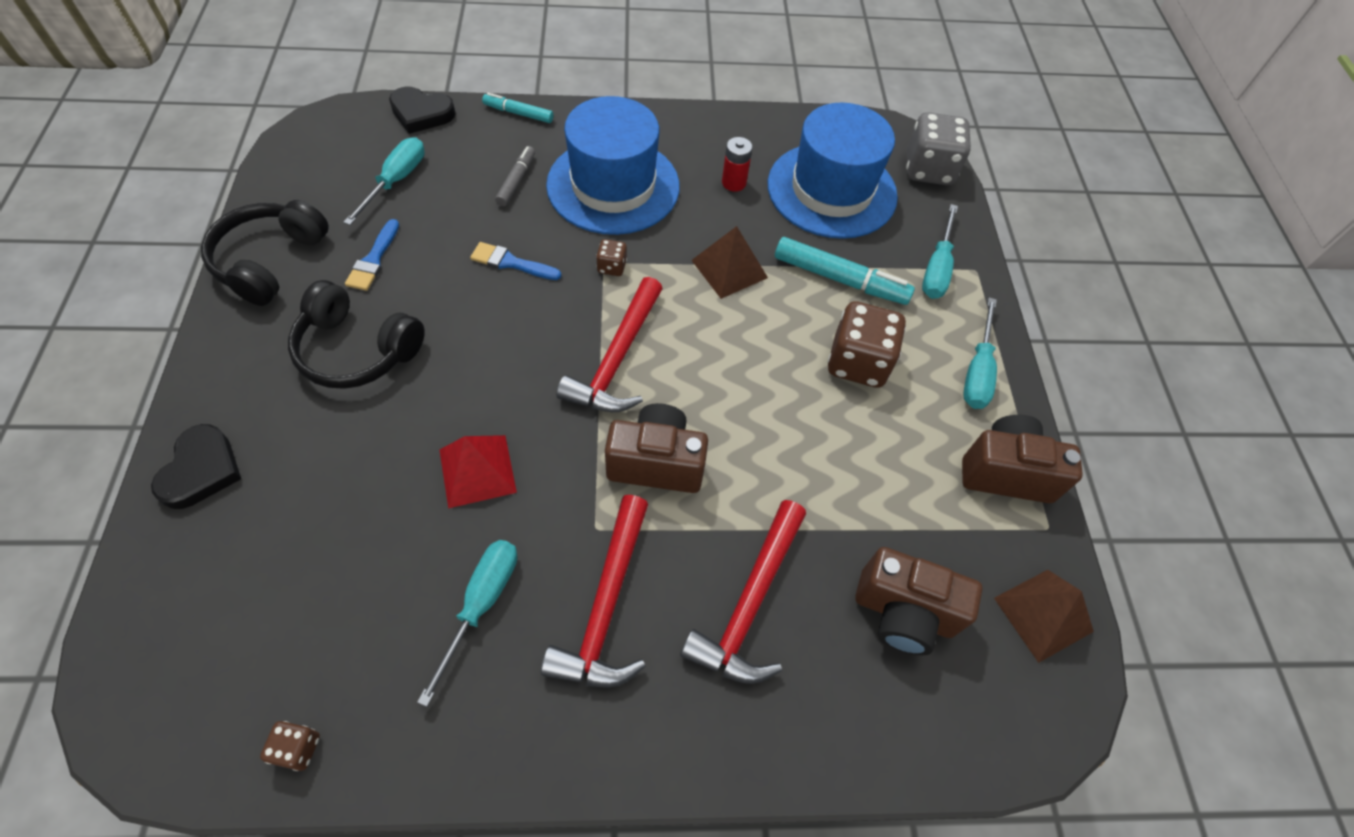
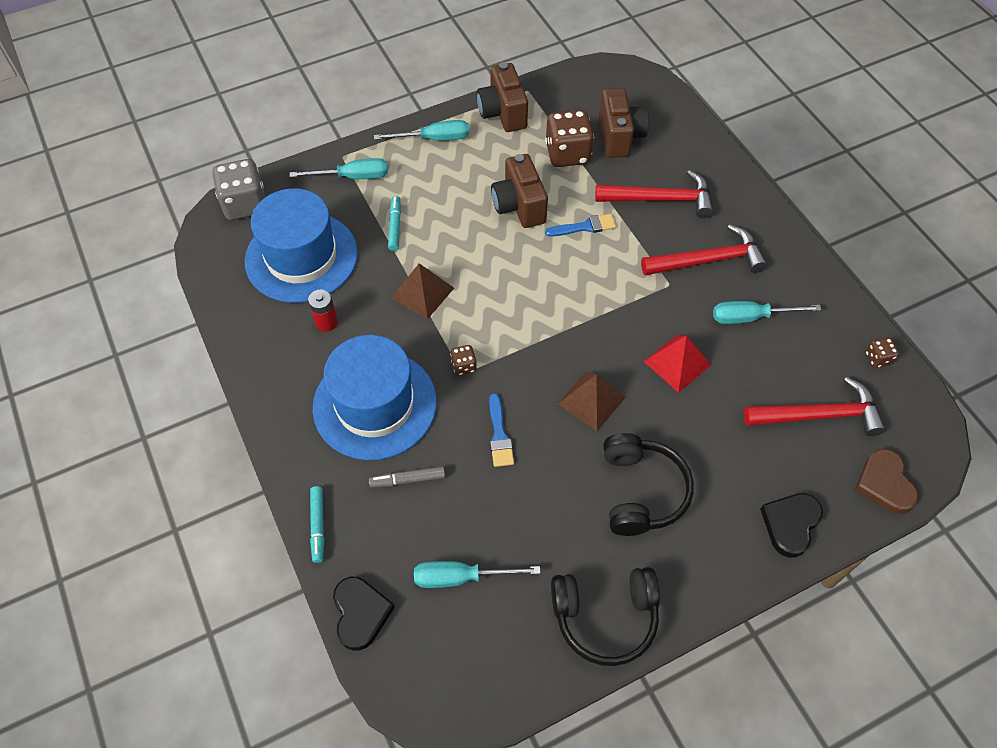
camera: 110 degrees left, 0 degrees up
(145, 614) = (884, 484): none -> brown heart
(201, 470) = (790, 524): black heart -> black heart turned 45 degrees counterclockwise
(374, 259) = (555, 536): blue brush -> blue brush (584, 227)
(617, 359) = (544, 326): red hammer -> red hammer (818, 415)
(656, 463) = (607, 273): brown camera -> brown camera (519, 206)
(840, 279) = (395, 226): turquoise marker -> turquoise marker, size x0.59
(858, 362) = (464, 197): brown dice -> brown dice (567, 154)
(1043, 614) = (581, 85): brown pyramid -> brown pyramid (591, 400)

